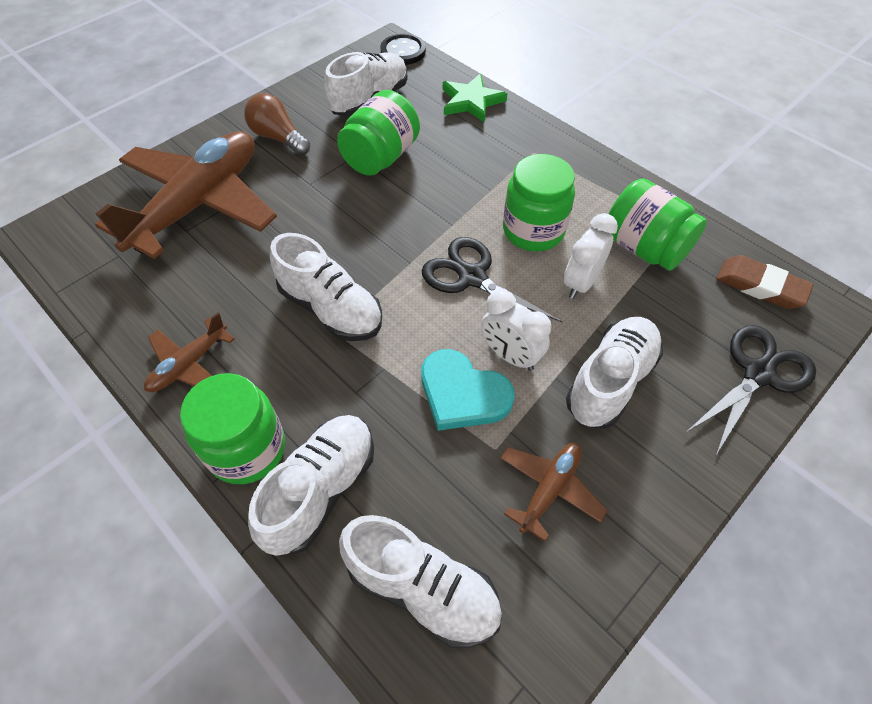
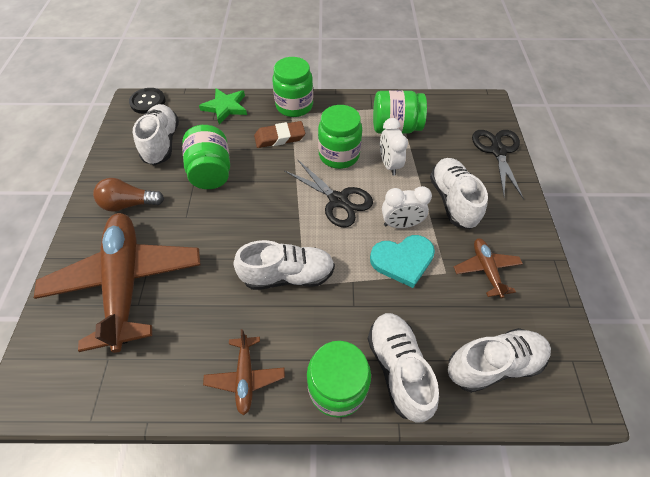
camera: 45 degrees left, 0 degrees up
(472, 277) = (338, 200): black scissors -> black scissors turned 135 degrees counterclockwise
(548, 145) = (294, 106): none -> green jar
(760, 286) = (457, 112): brown eraser -> brown eraser (280, 137)

